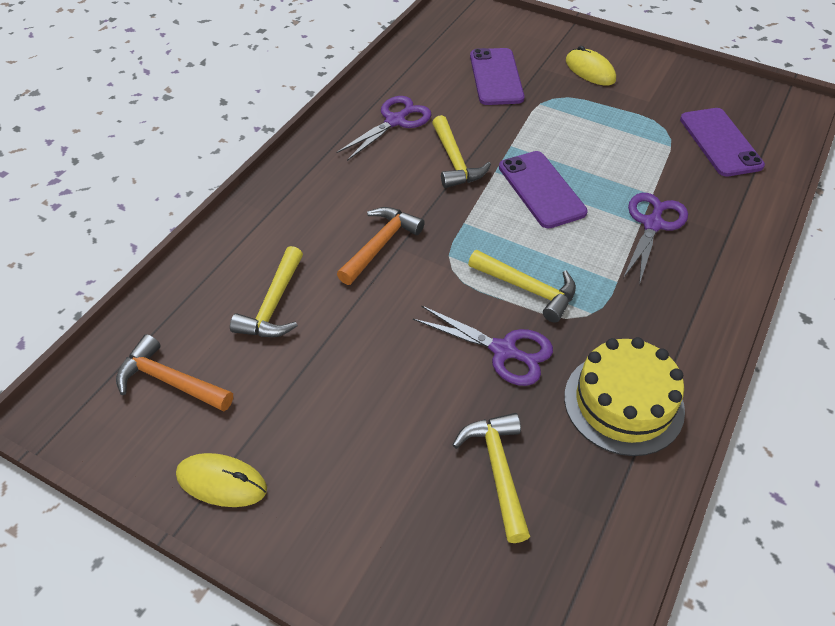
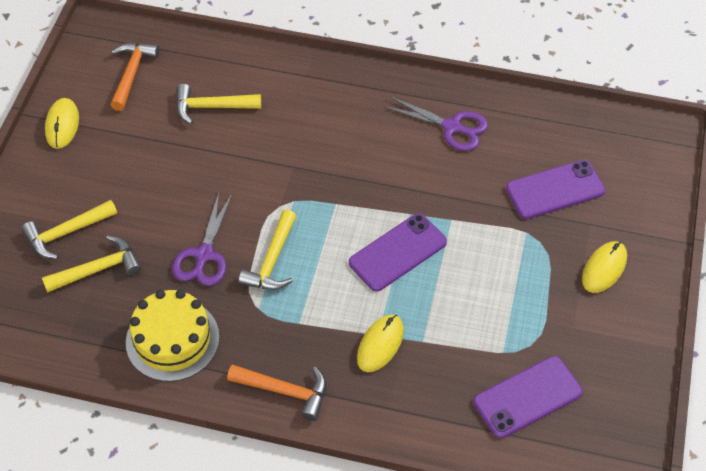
camera: 75 degrees right, 5 degrees up
(380, 245) = (292, 154): orange hammer -> orange hammer (285, 391)
(455, 161) = (412, 182): yellow hammer -> yellow hammer (66, 233)
(652, 224) = (380, 344): purple scissors -> yellow mouse

